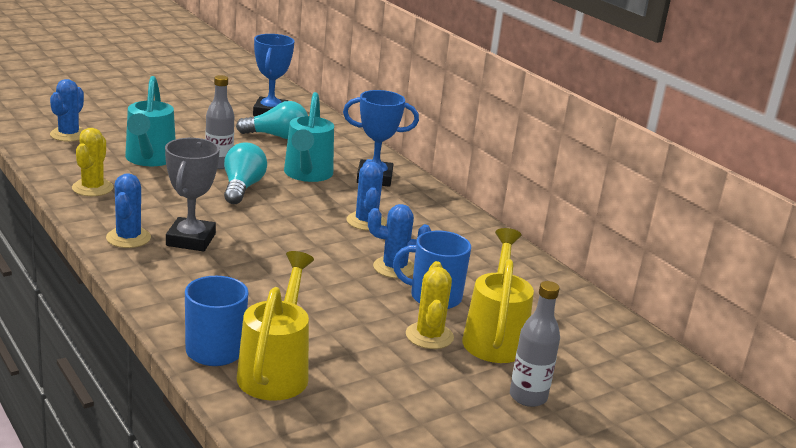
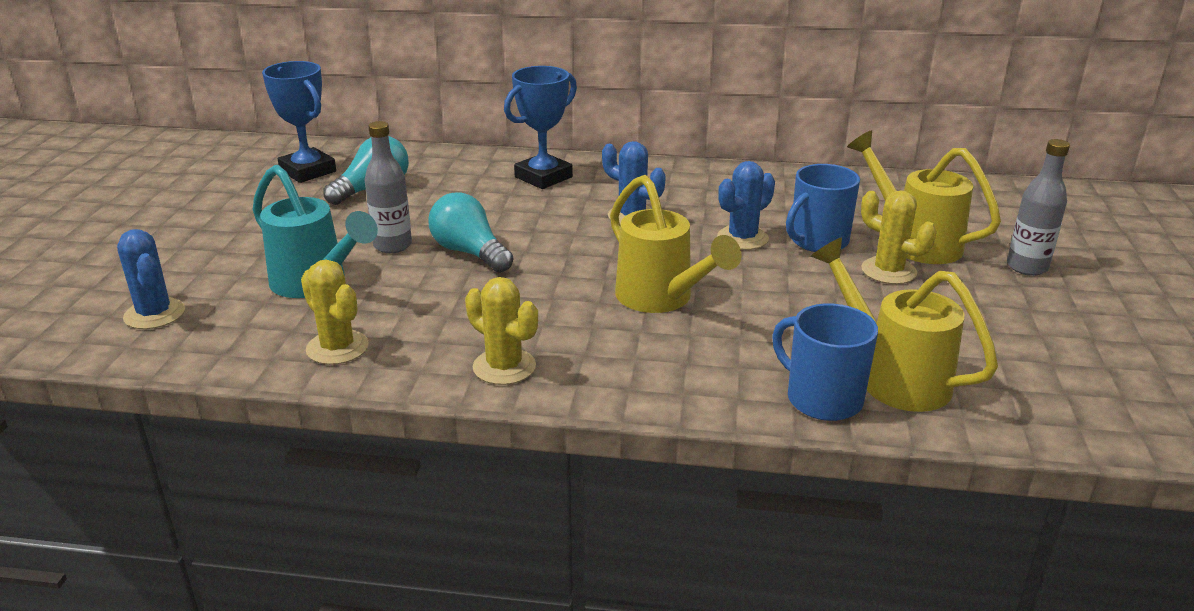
camera: 45 degrees left, 5 degrees up
(128, 238) = (504, 367): blue cactus -> yellow cactus
(191, 240) = (557, 327): grey trophy -> none
(269, 262) = (661, 299): none -> yellow watering can
(307, 175) = (489, 207): turquoise watering can -> none

